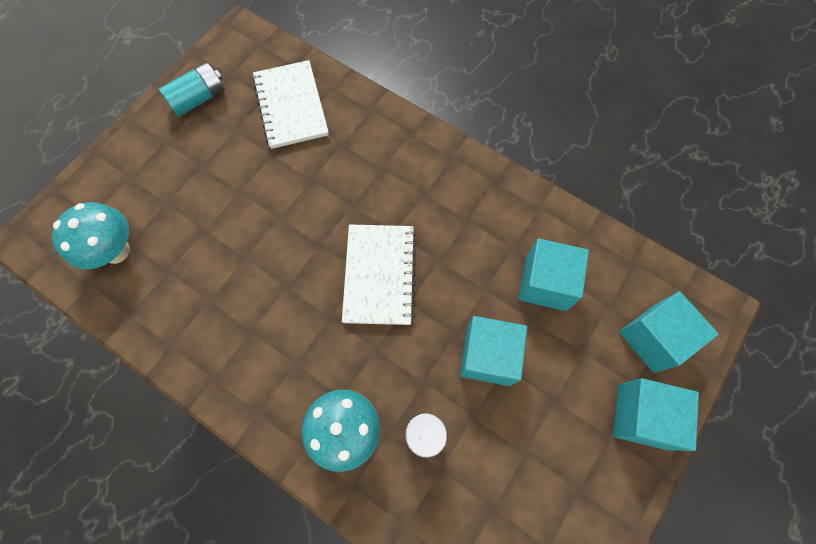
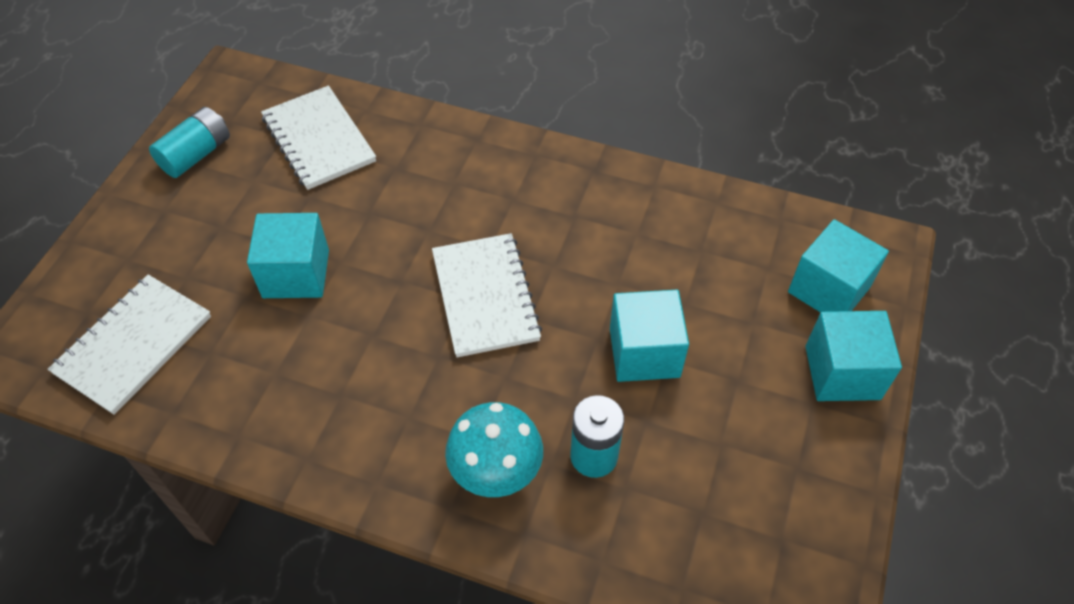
camera: 15 degrees left, 15 degrees down
(116, 251) = (133, 345): turquoise mushroom -> white notebook
(545, 283) = (687, 261): turquoise cube -> turquoise cube (296, 273)

